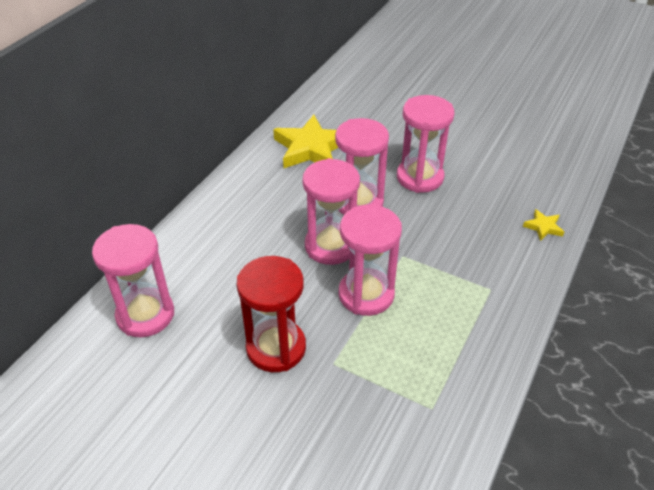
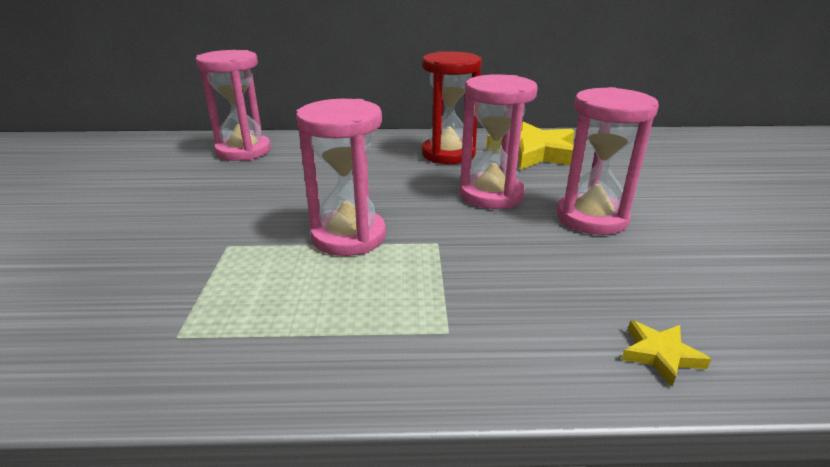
camera: 60 degrees right, 15 degrees down
(276, 348) = (234, 210): red hourglass -> red hourglass (448, 154)
(330, 246) = (404, 198): pink hourglass -> none

